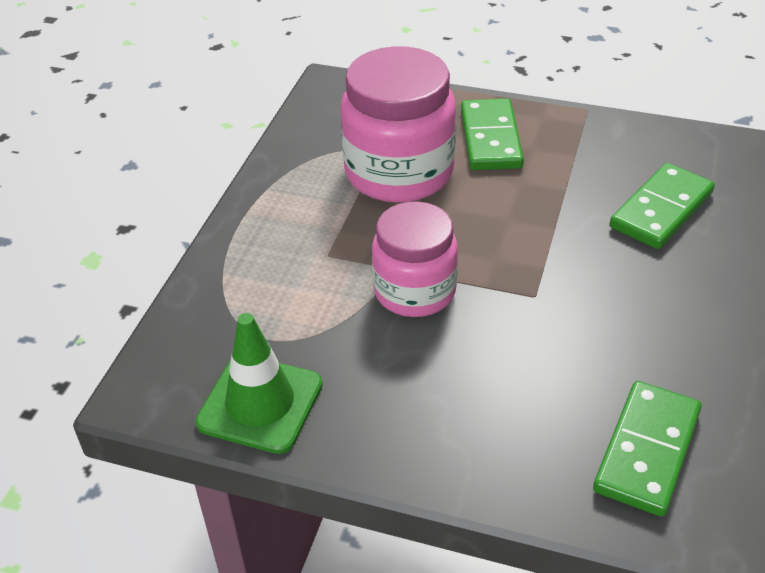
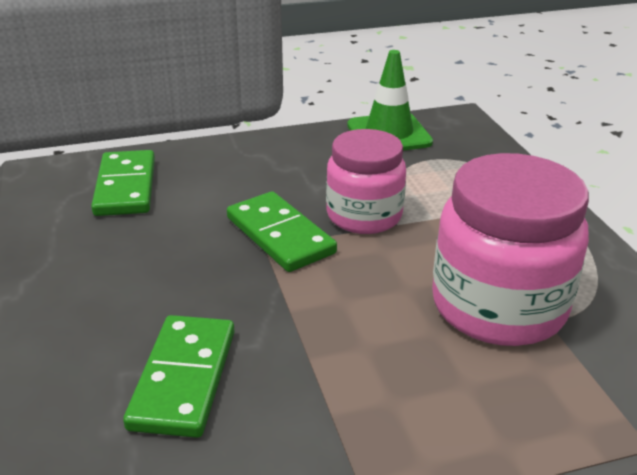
camera: 145 degrees right, 10 degrees down
(491, 138) = (453, 395): green domino -> green domino (280, 235)

